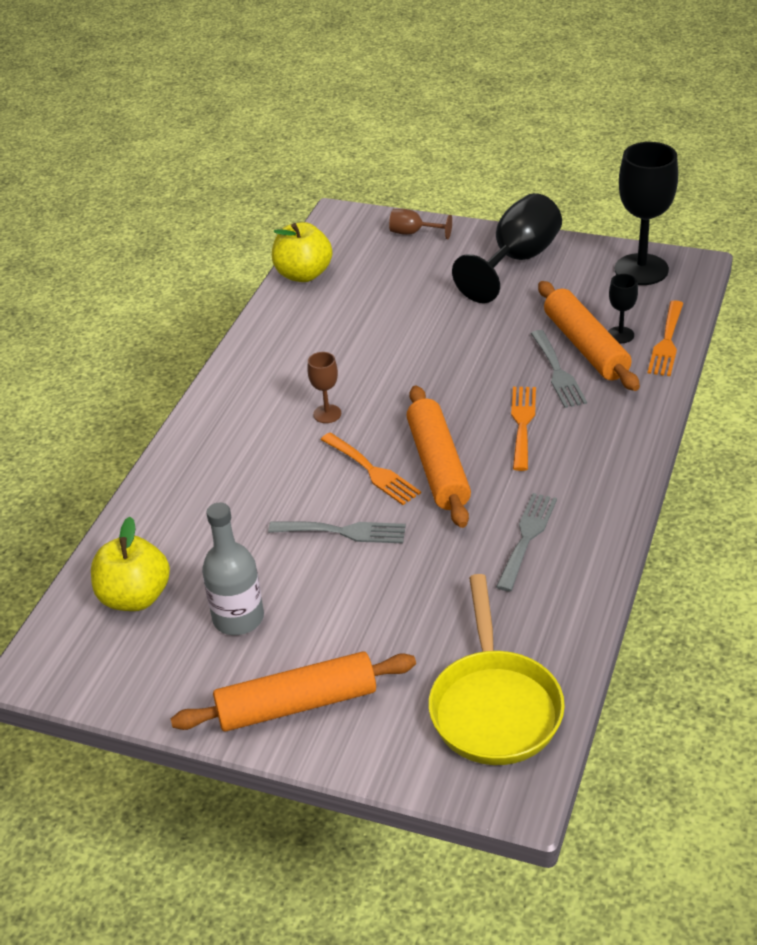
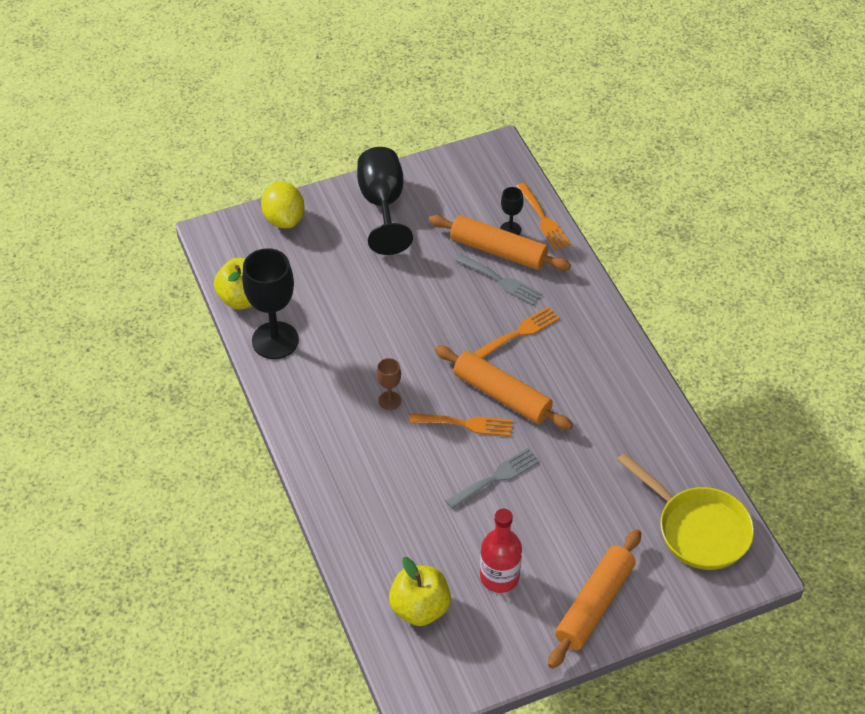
camera: 45 degrees left, 10 degrees up
(238, 618) = (499, 577): grey bottle -> red bottle
(413, 233) = (284, 219): brown goblet -> yellow lemon
(522, 423) = (520, 332): orange fork -> orange fork turned 90 degrees clockwise
(527, 537) = (604, 410): grey fork -> none
(641, 270) = (471, 169): black goblet -> black goblet (275, 340)

